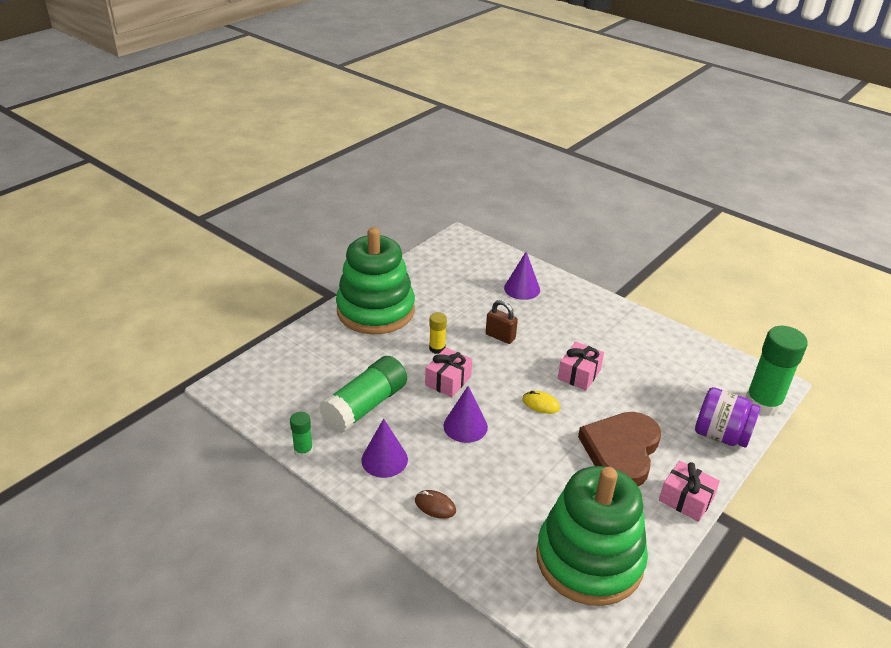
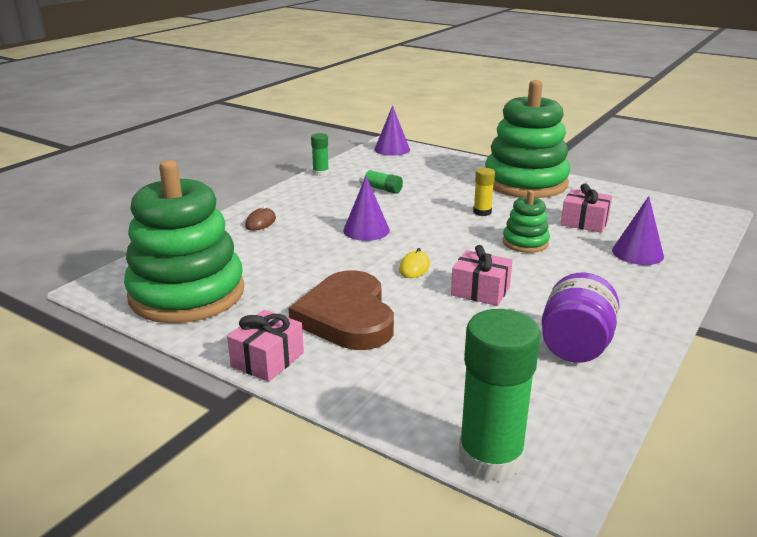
camera: 85 degrees right, 10 degrees down
(365, 406) = (381, 189): green glue stick -> green glue stick, size x0.49
(384, 459) = (315, 200): purple cone -> purple cone (392, 149)
(448, 381) = (432, 219): pink gift -> pink gift (584, 222)
(500, 336) = (525, 242): brown padlock -> green stacking toy
(621, 451) = (347, 316): brown heart -> brown heart turned 120 degrees counterclockwise
(721, 435) = (396, 401): purple jar -> purple jar (575, 346)

